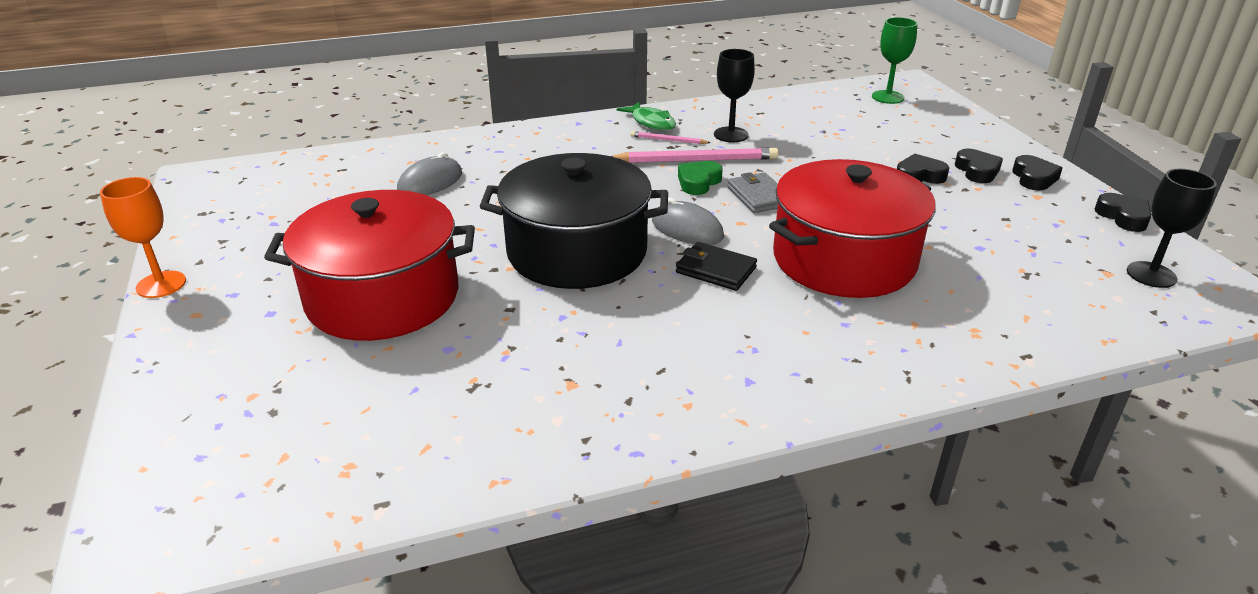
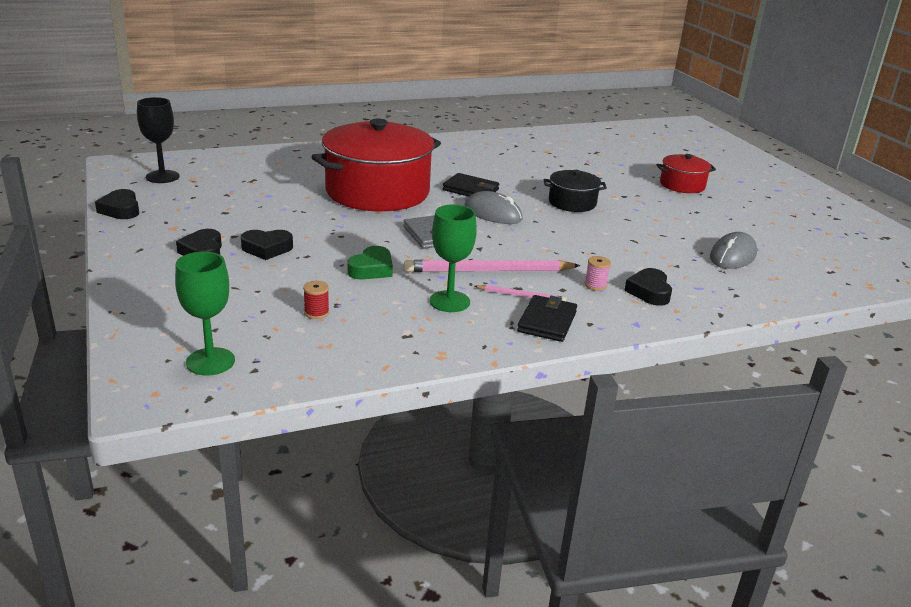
camera: 175 degrees right, 5 degrees down
(161, 284) = (830, 195): orange goblet -> none
(383, 297) = (682, 185): red pot -> red pot, size x0.47
(577, 252) = (572, 203): black pot -> black pot, size x0.47
(597, 150) = (595, 285): none -> pink spool
(651, 122) = (547, 322): green fish -> black wallet
(698, 182) = (485, 249): green heart -> green heart (372, 269)
(731, 135) = (449, 301): black goblet -> green goblet
(836, 125) = (316, 312): none -> red spool
(1033, 178) = (153, 243): black heart -> black heart (649, 292)

